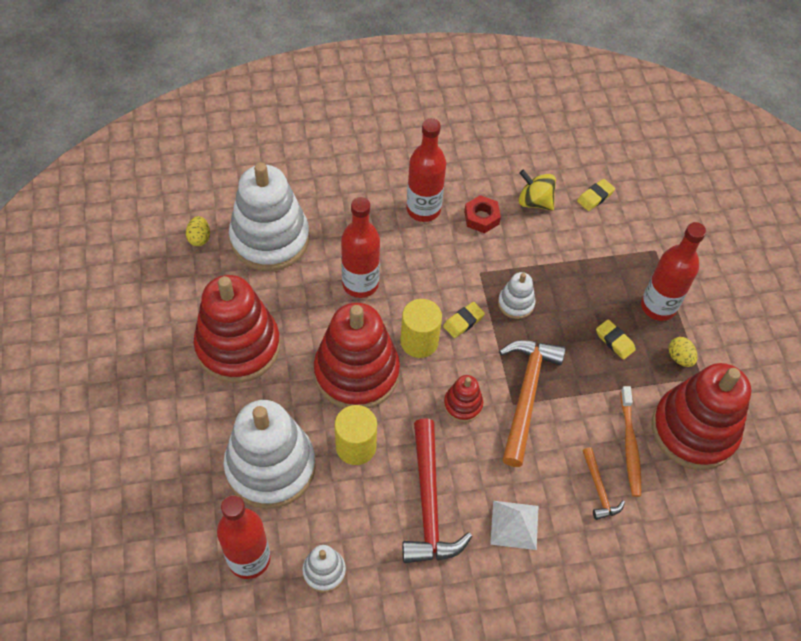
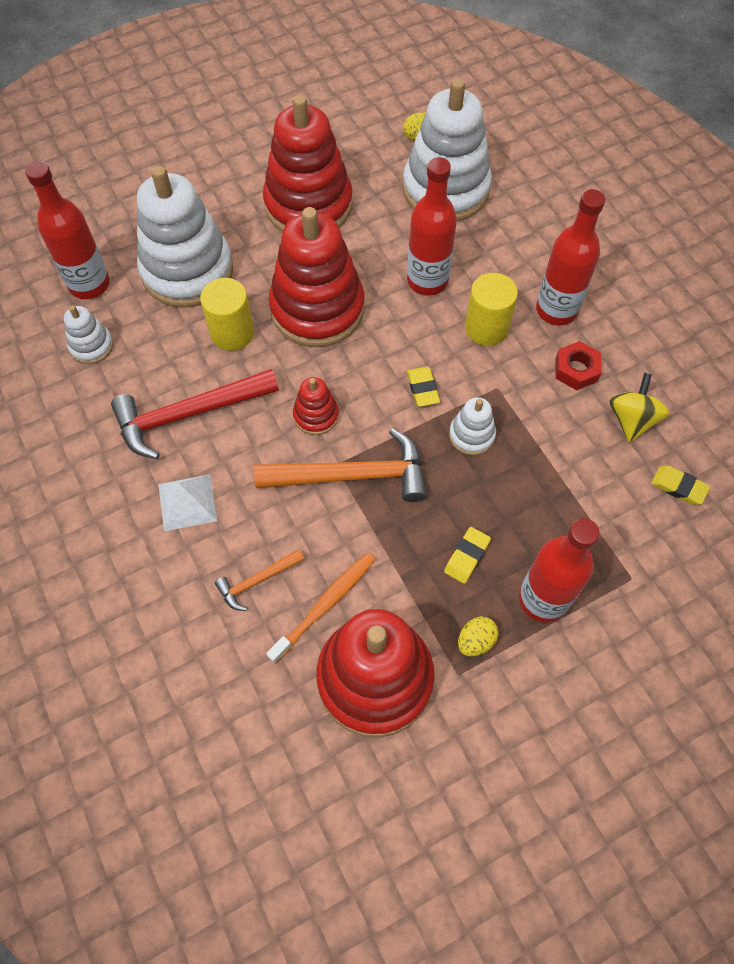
camera: 75 degrees right, 5 degrees up
(419, 341) = (378, 353): yellow cylinder -> yellow cylinder (486, 328)
(463, 322) = (422, 389): yellow eraser -> yellow eraser turned 45 degrees clockwise
(630, 446) = (325, 604): orange toothbrush -> orange toothbrush turned 150 degrees clockwise

